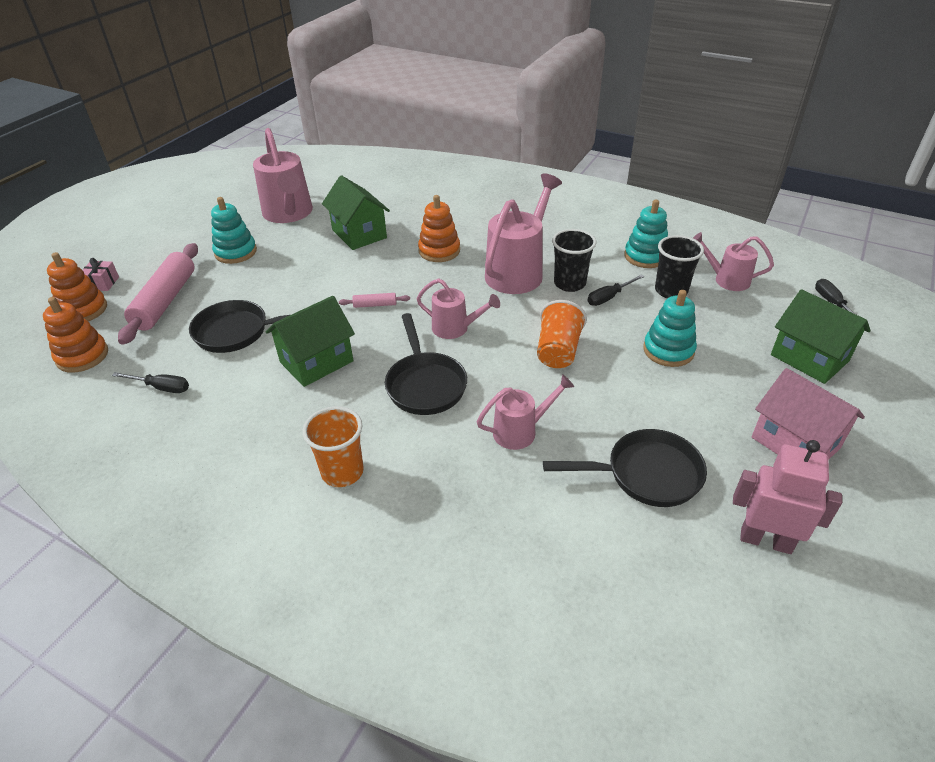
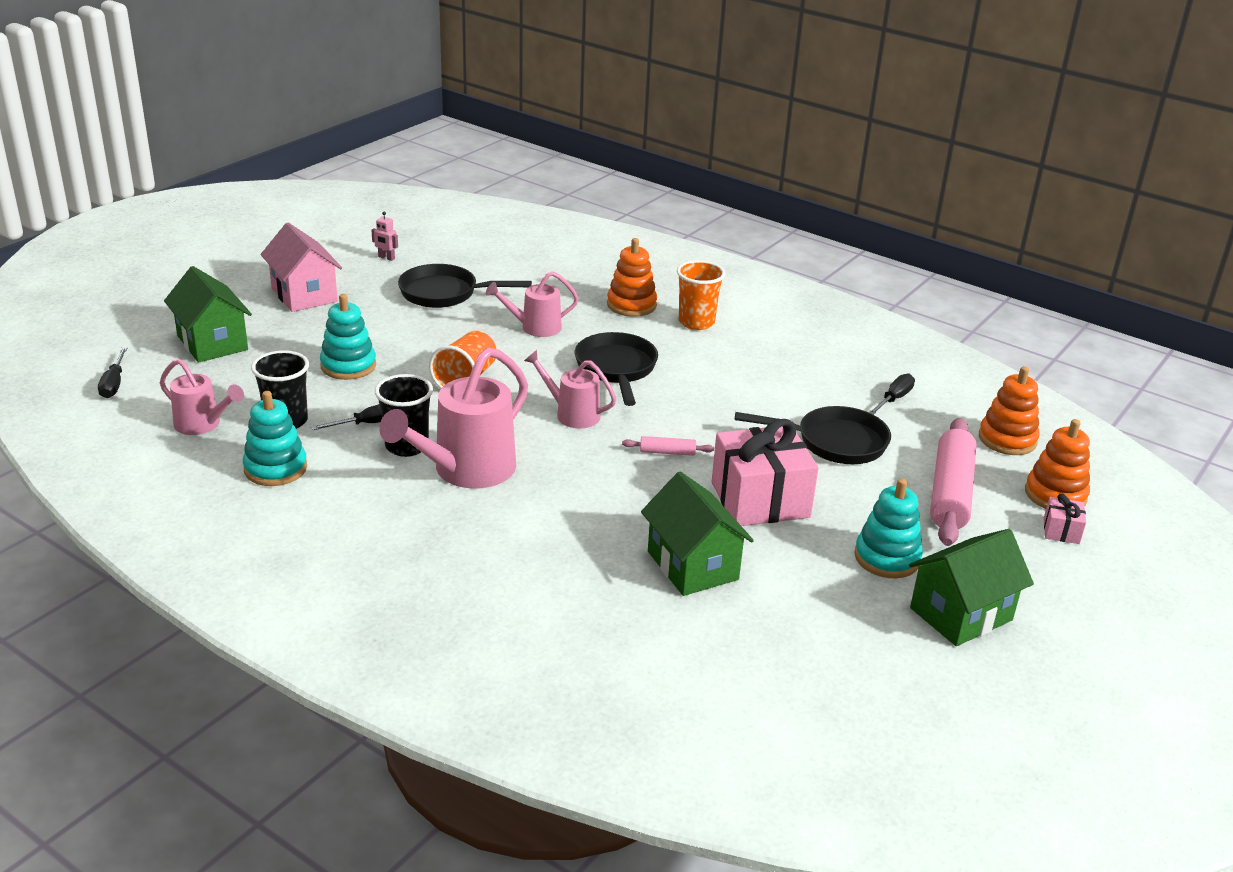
camera: 175 degrees left, 10 degrees down
(161, 387) = (894, 399): black screwdriver -> black screwdriver turned 105 degrees clockwise
(289, 214) = (823, 626): pink watering can -> none
(309, 278) = (760, 500): none -> pink gift
(316, 362) = (732, 401): green house -> green house (961, 614)
(439, 251) = (568, 517): orange stacking toy -> orange stacking toy (631, 305)
(765, 540) = (386, 258): pink robot -> pink robot, size x0.46

